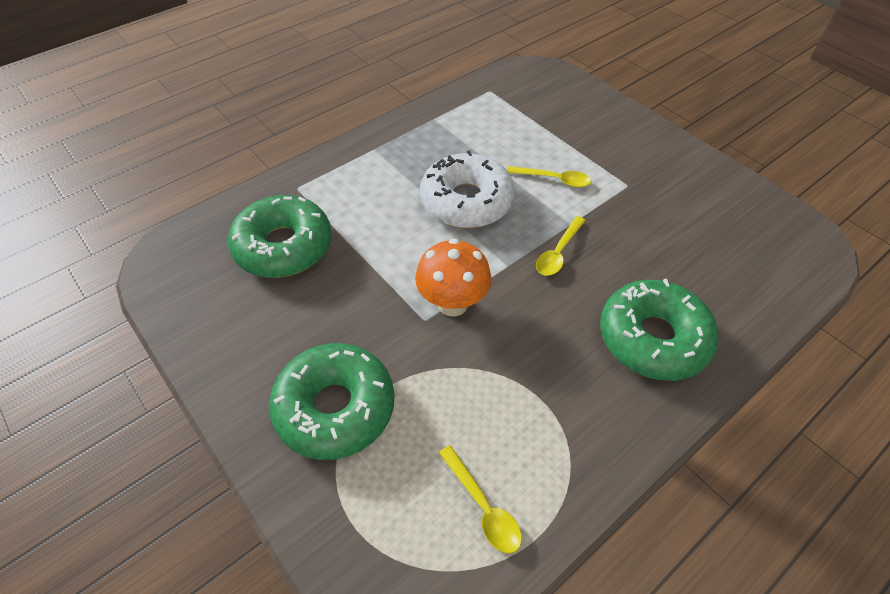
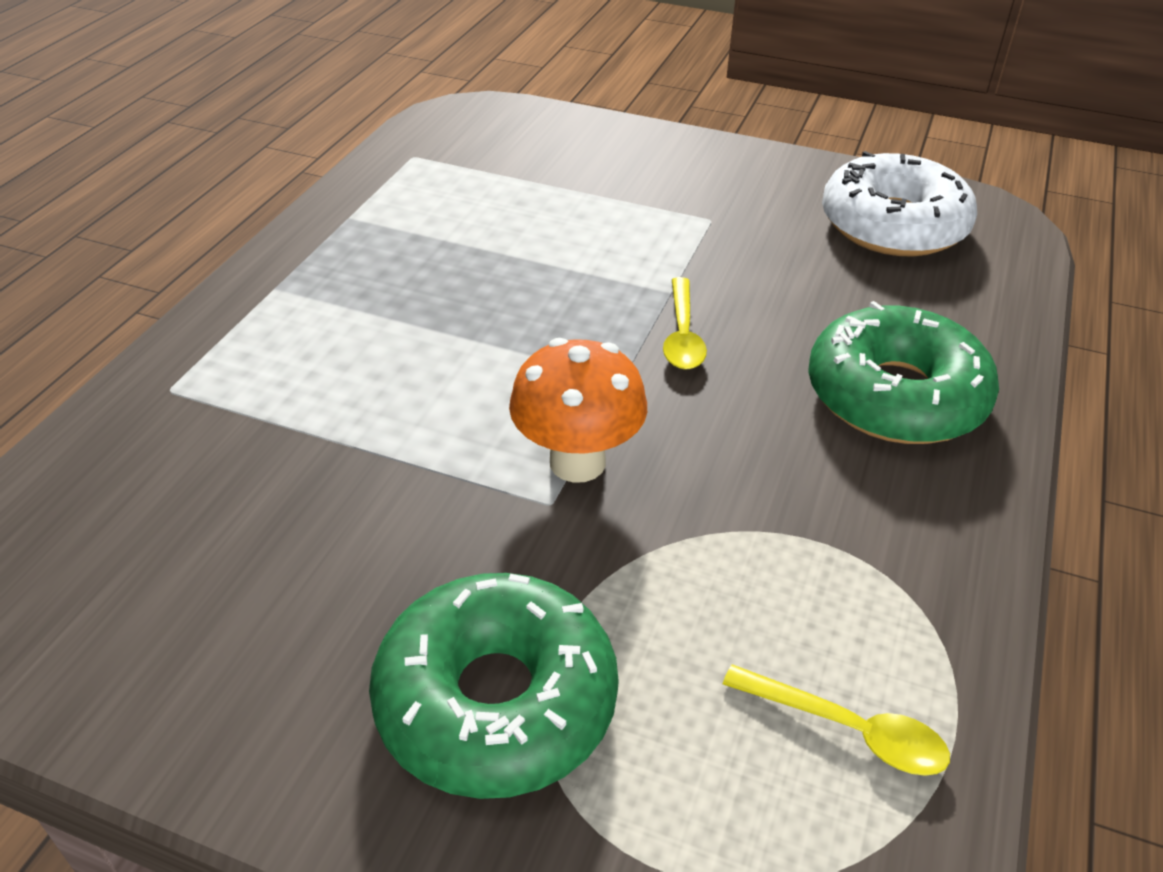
camera: 30 degrees left, 10 degrees down
(283, 246) = (209, 489): green donut -> none
(466, 201) = (490, 314): white donut -> white donut (893, 225)
(554, 180) = (602, 244): yellow spoon -> none

